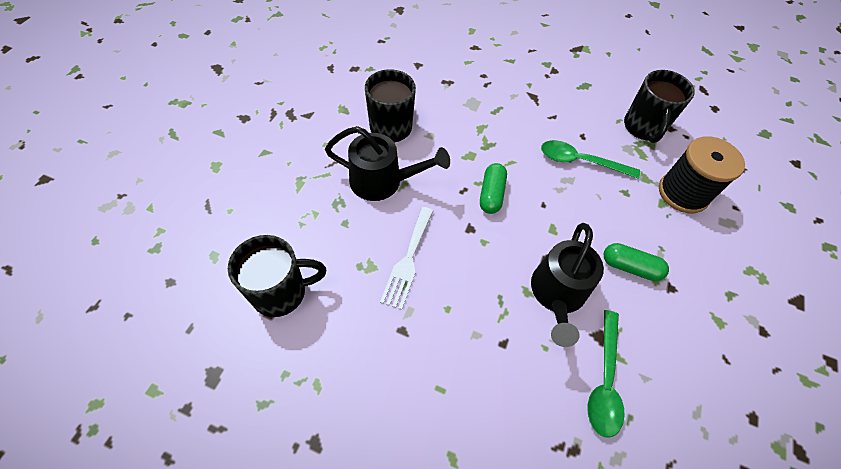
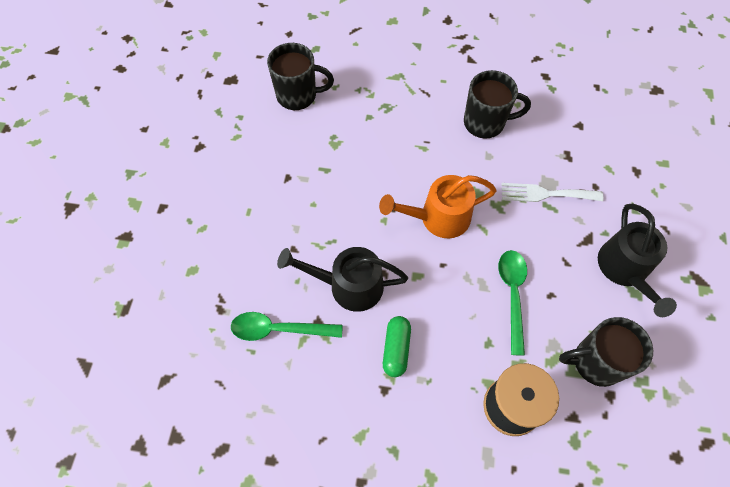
camera: 80 degrees right, 5 degrees up
(281, 292) = (298, 95): black mug -> black mug turned 60 degrees counterclockwise
(383, 181) = (420, 132): black watering can -> black watering can (625, 270)
(408, 260) = (348, 167): white fork -> white fork (546, 194)
(491, 194) = (438, 218): green capsule -> orange watering can

